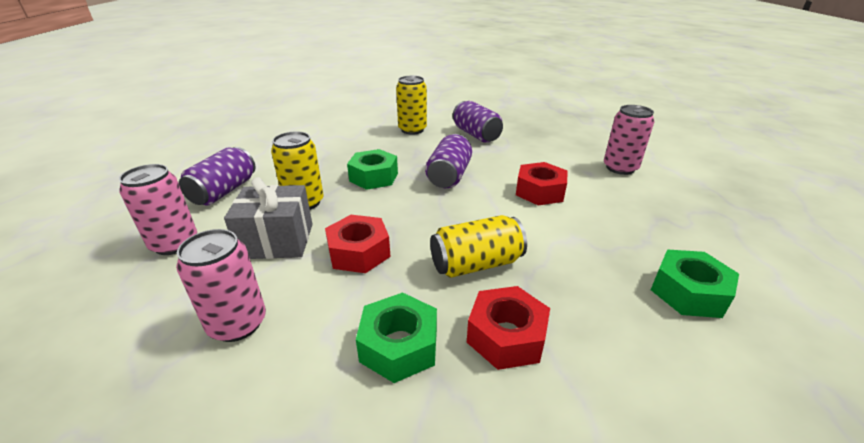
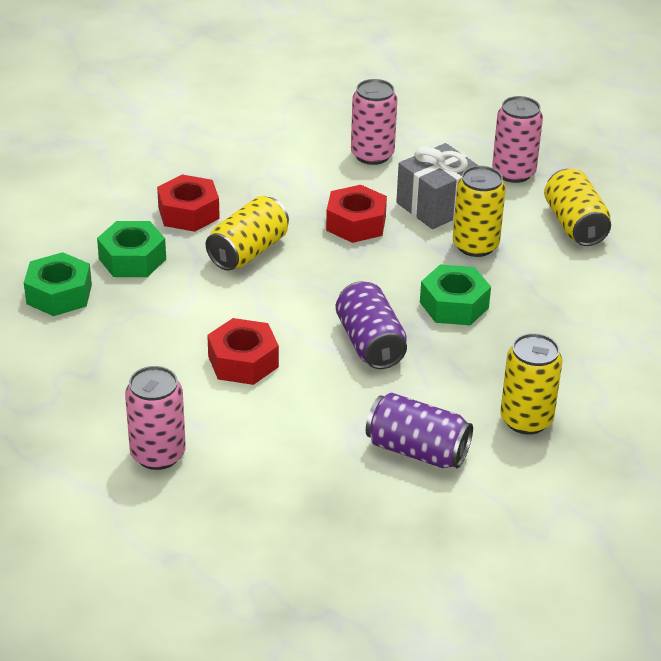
camera: 145 degrees right, 5 degrees up
(224, 191) = (574, 225): purple can -> yellow can
(399, 346) = (255, 183): green nut -> green nut (132, 259)

